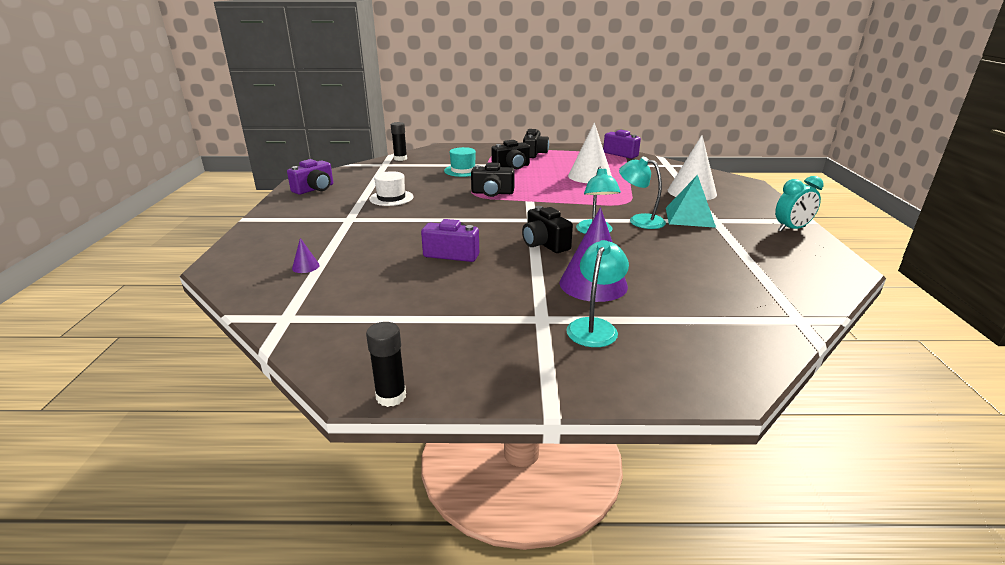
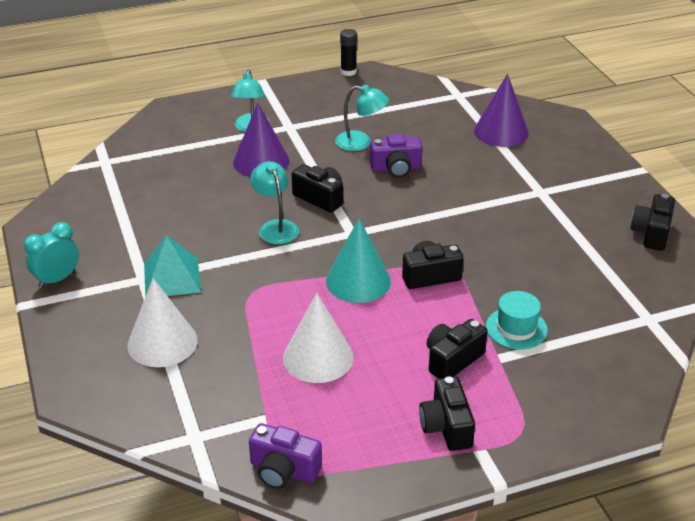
camera: 160 degrees right, 10 degrees up
(305, 266) = (501, 132): purple cone -> purple cone, size x2.42
(315, 189) = (651, 233): purple camera -> black camera
(391, 198) = (540, 237): white hat -> none
(400, 159) = (648, 344): black glue stick -> none
(545, 197) = (358, 281): none -> turquoise cone
(639, 220) = (231, 258): turquoise lamp -> turquoise lamp (361, 142)

